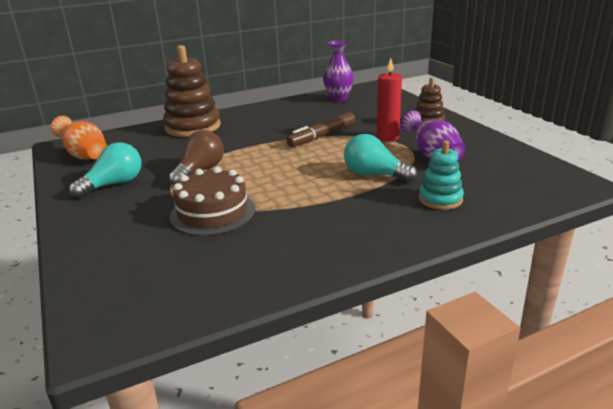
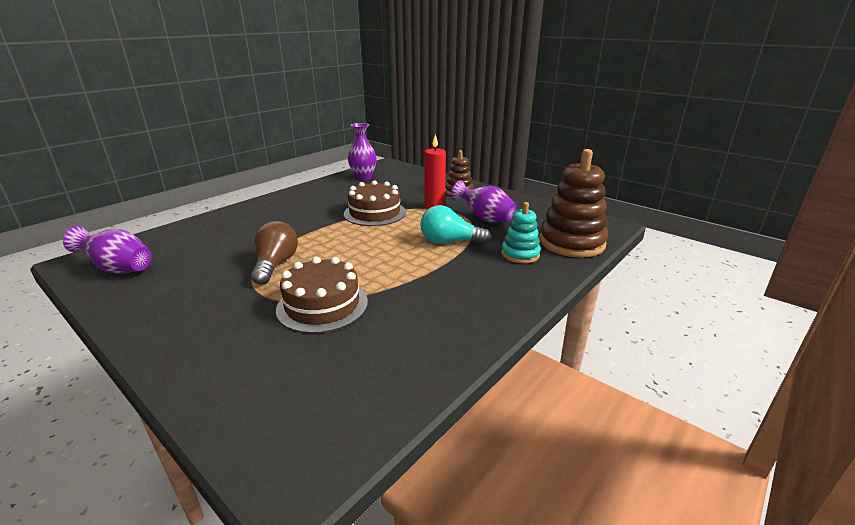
camera: 25 degrees left, 0 degrees up
(85, 156) = (118, 269): orange vase -> purple vase
(114, 184) = (182, 295): turquoise light bulb -> none
(193, 127) = (233, 220): brown stacking toy -> brown stacking toy (571, 242)
(322, 136) = (375, 213): brown marker -> brown cake

